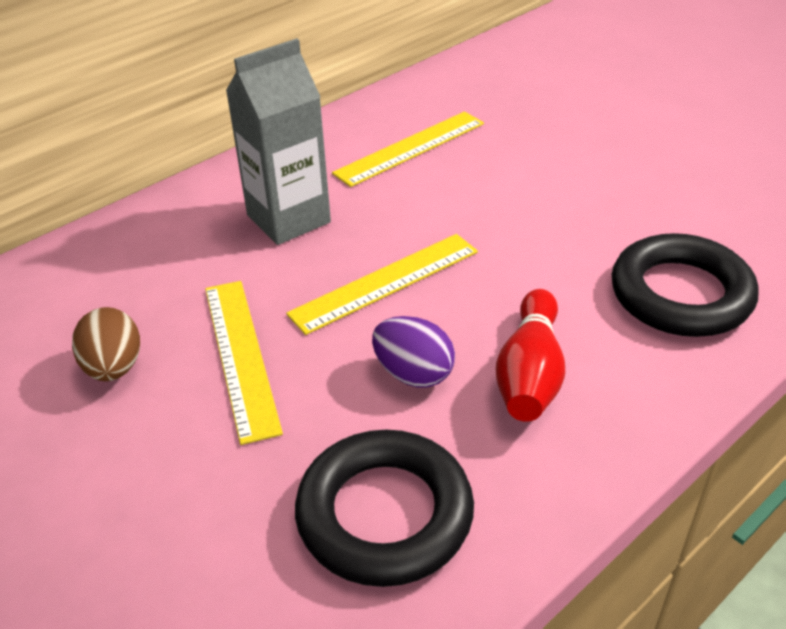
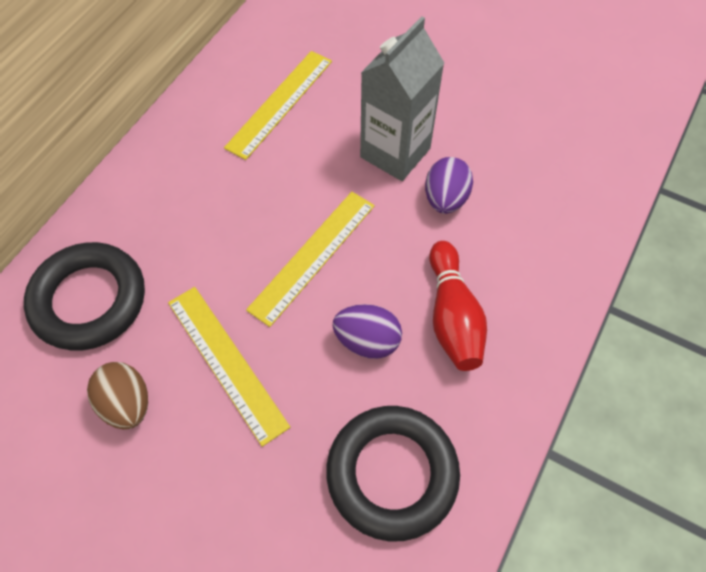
camera: 20 degrees left, 20 degrees up
(288, 219) = (207, 208): grey carton -> grey carton (395, 153)
(567, 262) = (445, 199): none -> purple egg
(681, 294) = (537, 210): black ring -> black ring (89, 300)

